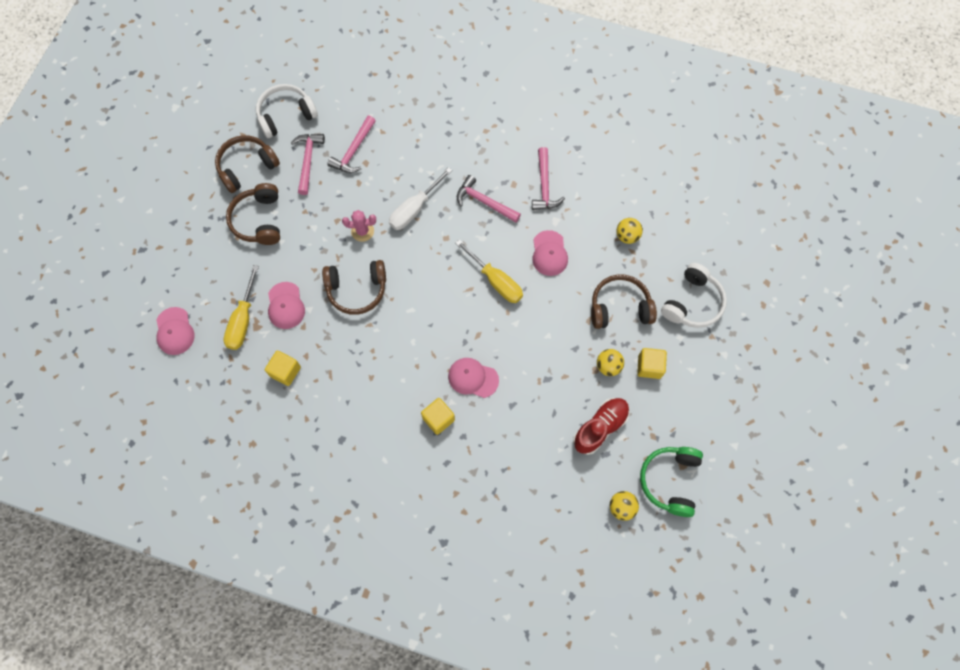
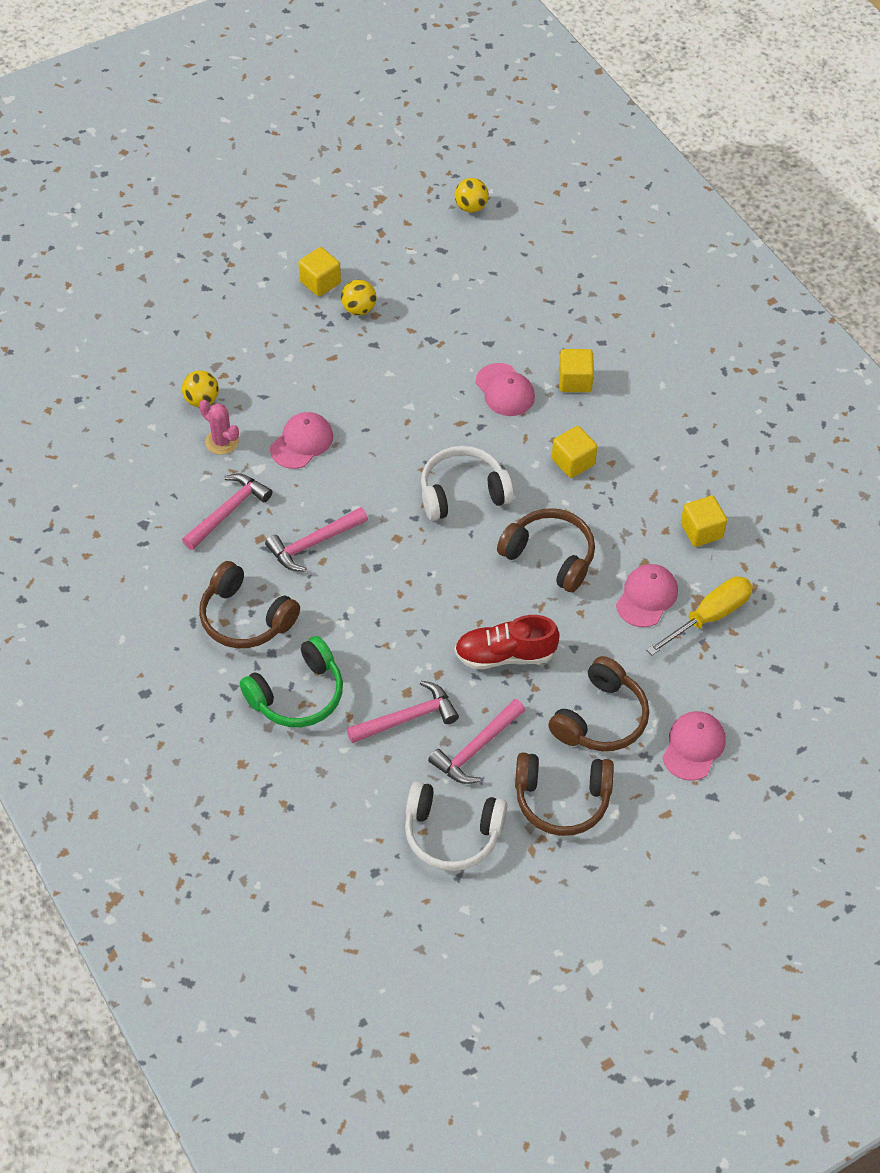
camera: 140 degrees left, 15 degrees down
(174, 331) = (801, 661): pink cap -> pink cap (693, 747)
(362, 231) = (486, 614): pink cactus -> pink cactus (222, 441)
(393, 360) = (573, 462): none -> yellow cube
(414, 209) = (402, 594): white screwdriver -> none
(484, 202) = (314, 543): pink hammer -> pink hammer turned 75 degrees clockwise
(496, 281) = (388, 457): yellow screwdriver -> none
(600, 427) = (423, 271): red shoe -> red shoe (505, 655)
(619, 307) = (288, 346): brown headphones -> brown headphones (245, 618)
(670, 481) = (405, 195): green headphones -> green headphones (297, 695)
(692, 303) = (213, 301): white headphones -> white headphones (463, 492)

